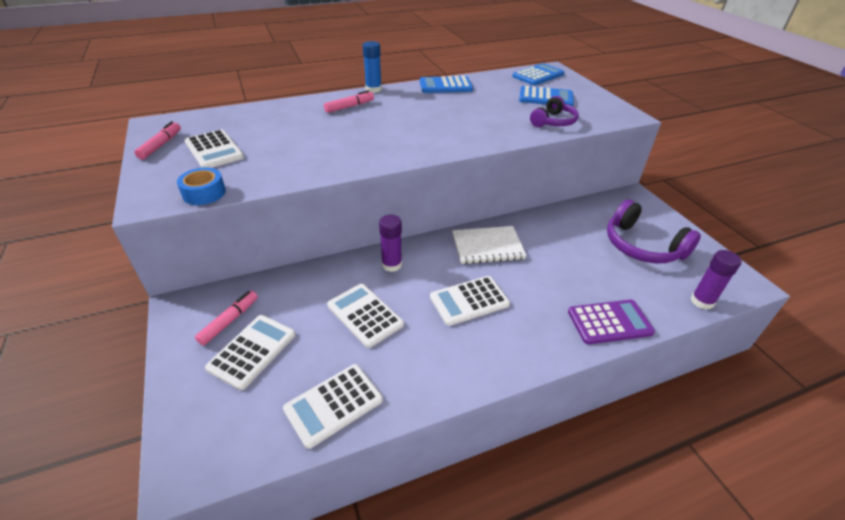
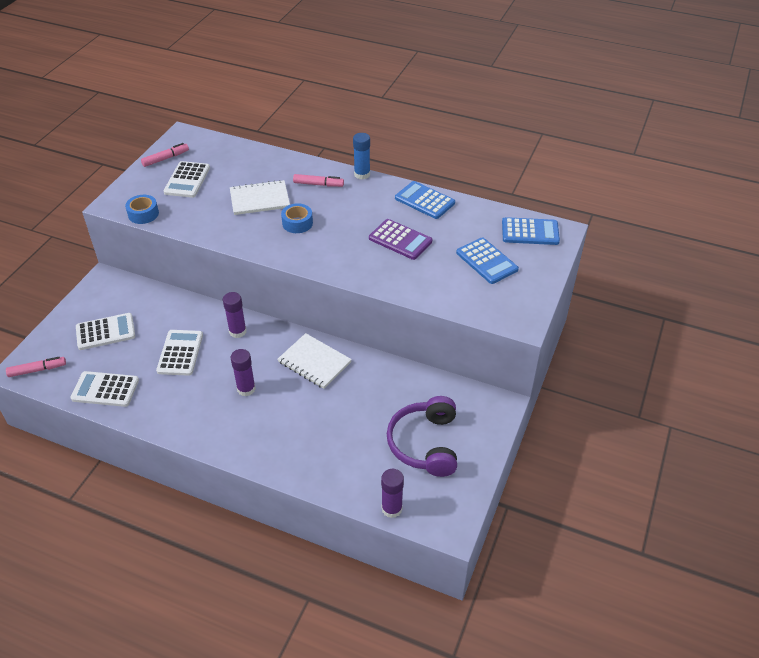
camera: 45 degrees right, 5 degrees up
(229, 321) = (115, 306): pink marker -> pink marker (37, 370)
(314, 134) = (259, 199): none -> white notebook
(377, 134) = (297, 223): none -> blue tape
(469, 301) = (246, 389): white calculator -> purple glue stick
(553, 121) = (444, 289): purple headphones -> none
(609, 322) = (305, 468): purple calculator -> purple calculator (400, 240)

